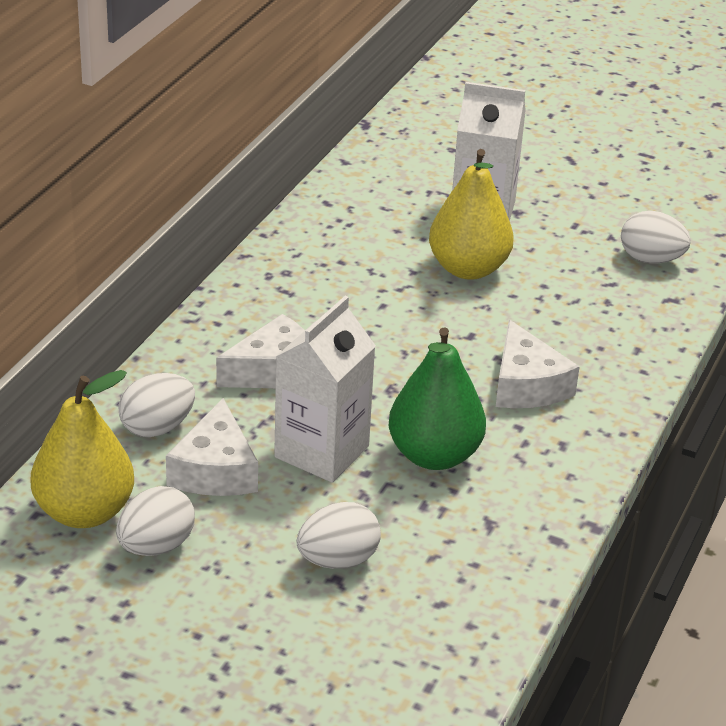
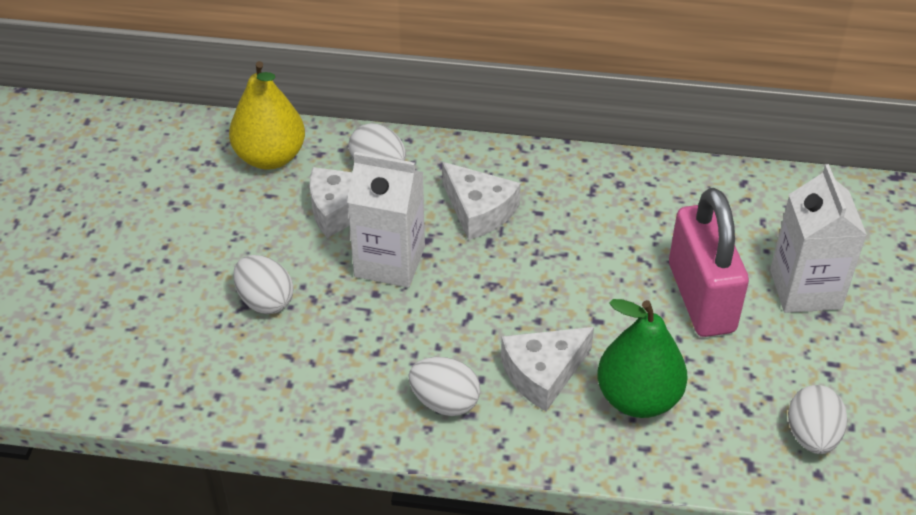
camera: 75 degrees right, 10 degrees up
(156, 546) = (247, 201): white egg -> white egg (445, 402)
(434, 455) = (415, 330): green pear -> green pear (638, 398)
(468, 269) = (701, 298): yellow pear -> pink padlock

